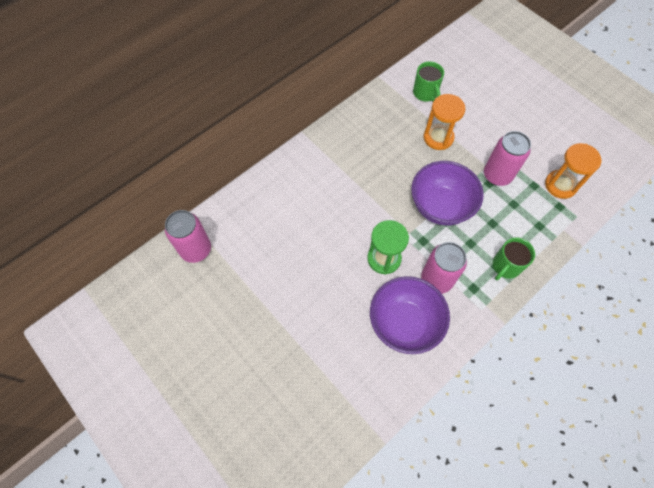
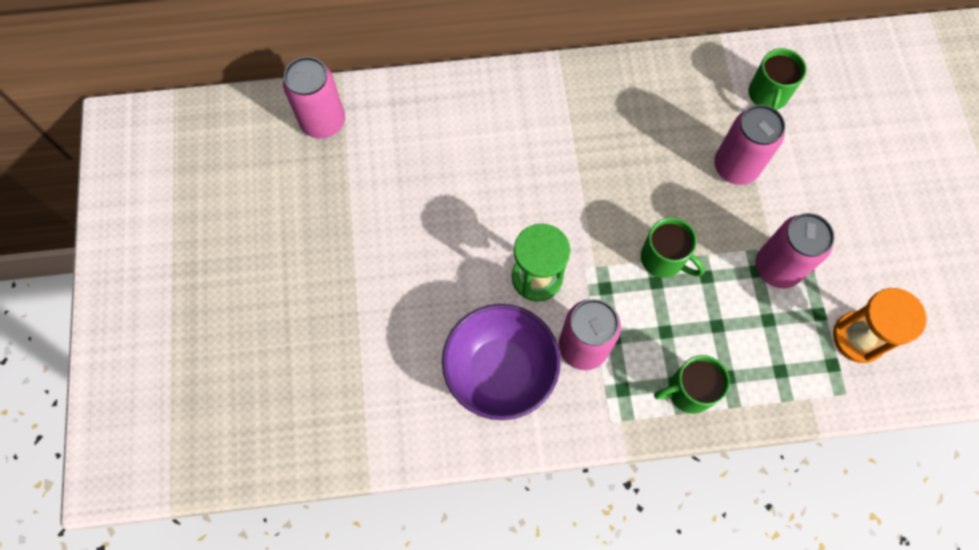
camera: 35 degrees right, 5 degrees up
(438, 137) = (735, 167): orange hourglass -> pink can
(440, 206) = (663, 259): purple bowl -> green mug

